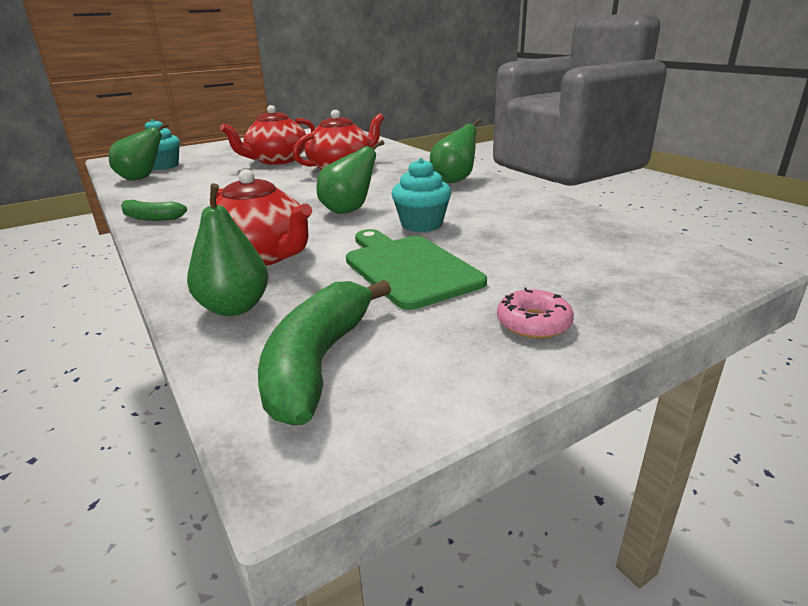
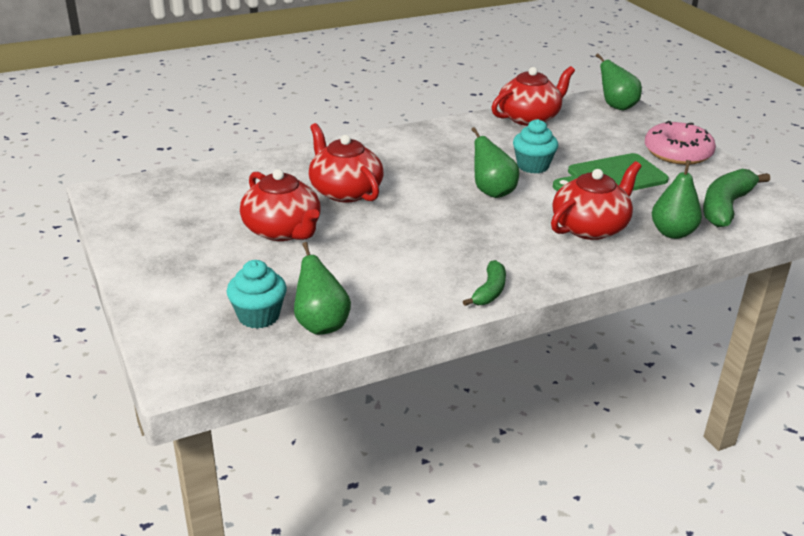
camera: 85 degrees left, 5 degrees up
(318, 362) = (725, 207): green banana -> green banana turned 105 degrees clockwise
(454, 180) = (420, 142): green pear -> green pear (616, 106)
(533, 323) = (677, 152): pink donut -> pink donut, size x1.84
(571, 218) = (529, 118): none -> red teapot

